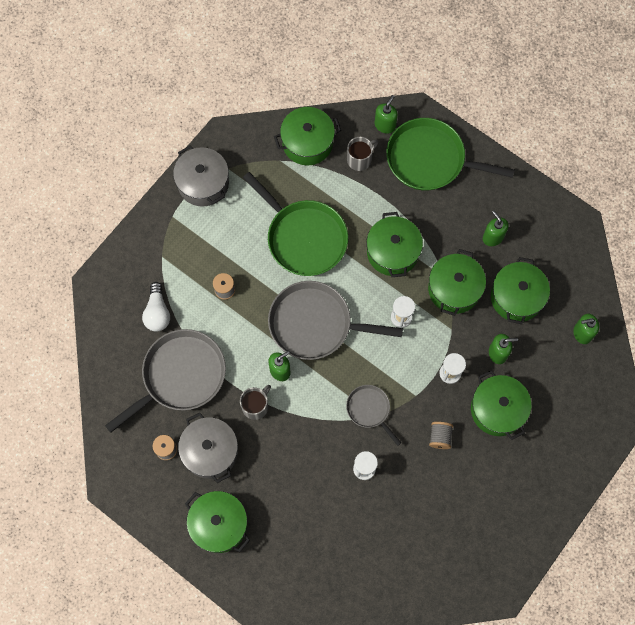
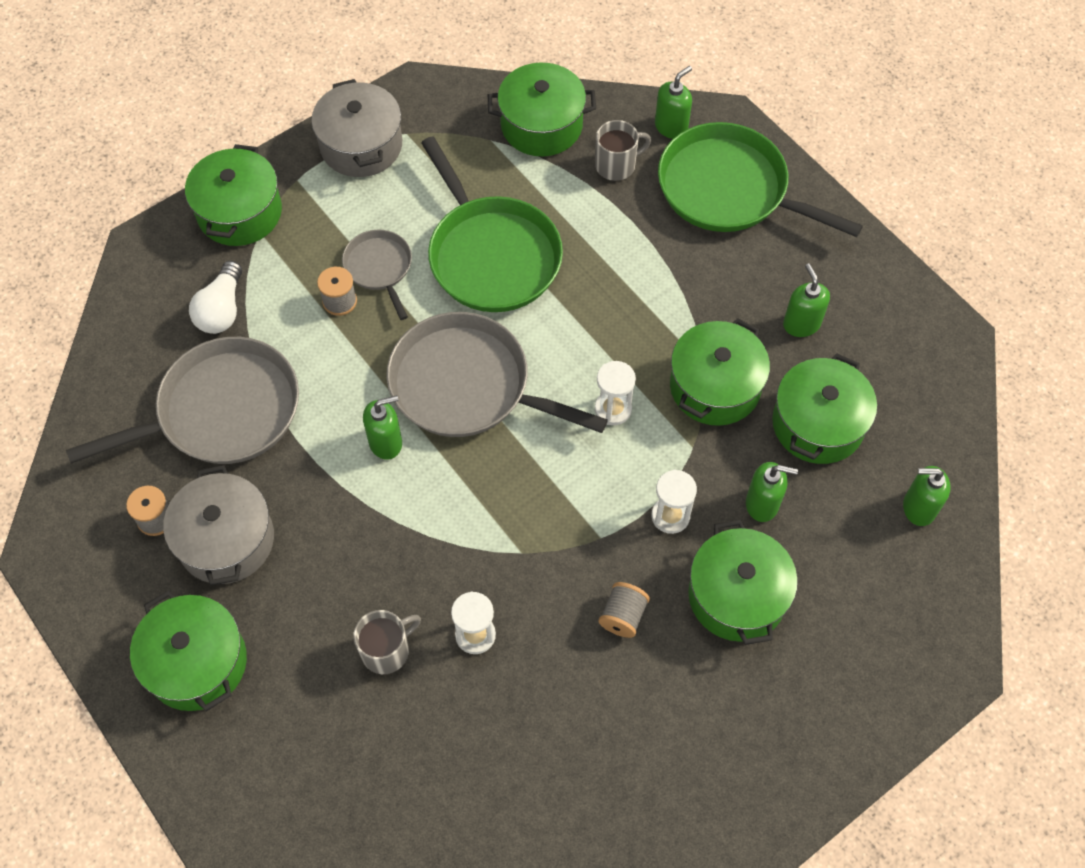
camera: 15 degrees right, 10 degrees down
(255, 406) = (326, 488): grey mug -> grey mug (386, 650)
(369, 409) = (515, 540): grey pan -> grey pan (379, 268)
(392, 252) = (628, 308): green pot -> green pot (240, 212)

